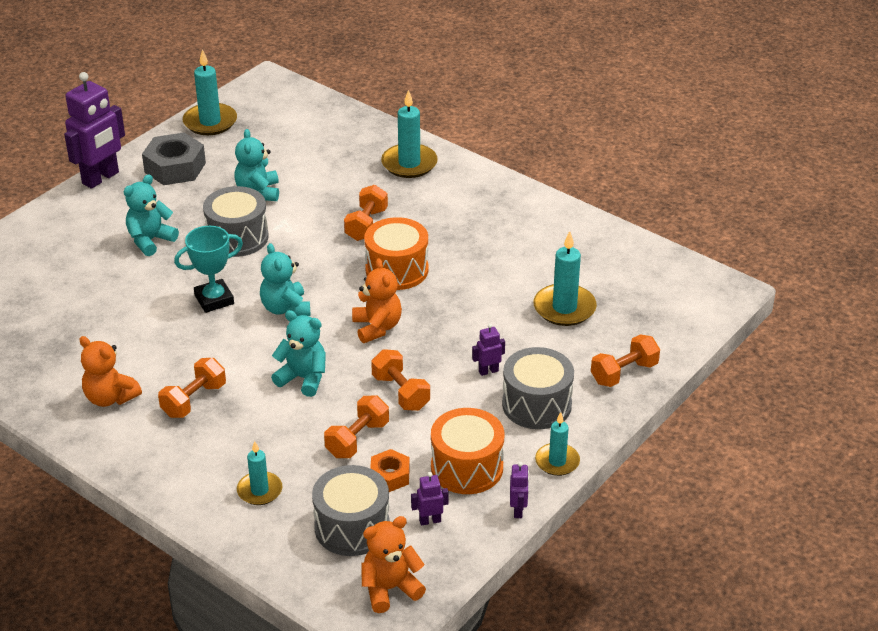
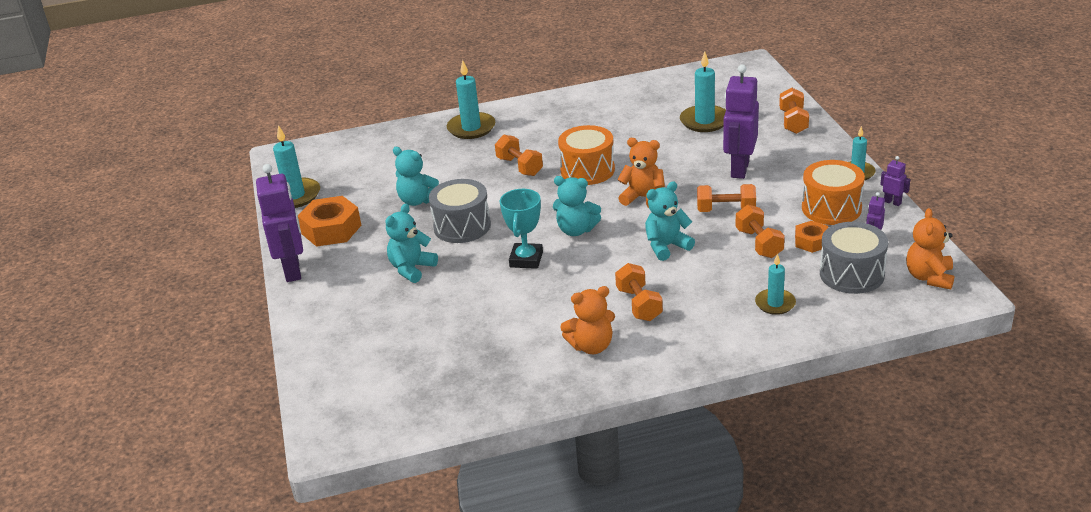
camera: 50 degrees left, 5 degrees down
(150, 240) = (412, 269): turquoise teddy bear -> turquoise teddy bear turned 45 degrees clockwise
(175, 167) = (331, 229): grey nut -> orange nut
(488, 371) = (739, 169): purple robot -> purple robot, size x2.27
(536, 405) = (793, 162): grey drum -> none

